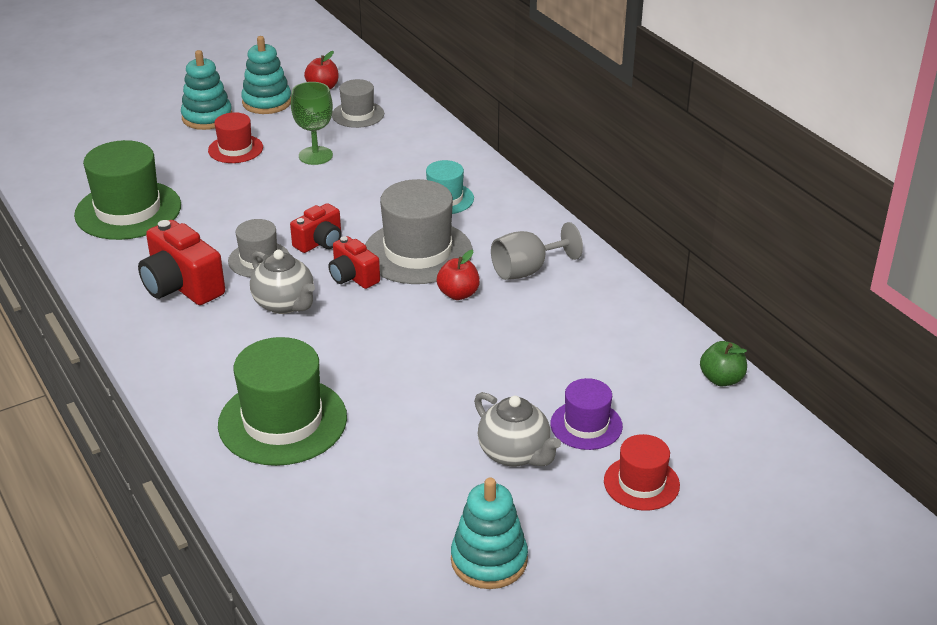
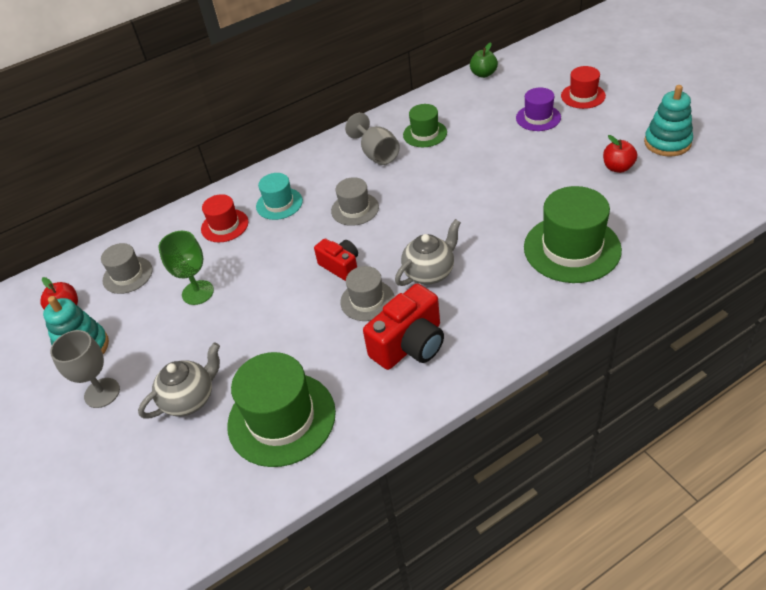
camera: 85 degrees left, 10 degrees up
(207, 117) = (102, 393): turquoise stacking toy -> grey goblet
(235, 149) = (174, 355): red hat -> red hat (225, 225)
(353, 277) = (389, 239): red camera -> none
(418, 252) = (355, 209): grey hat -> grey hat, size x0.56
(458, 294) = (408, 182): red apple -> red apple (618, 167)
(515, 454) = (572, 142): grey teapot -> grey teapot (190, 399)
(565, 312) = (425, 134): none -> green hat

